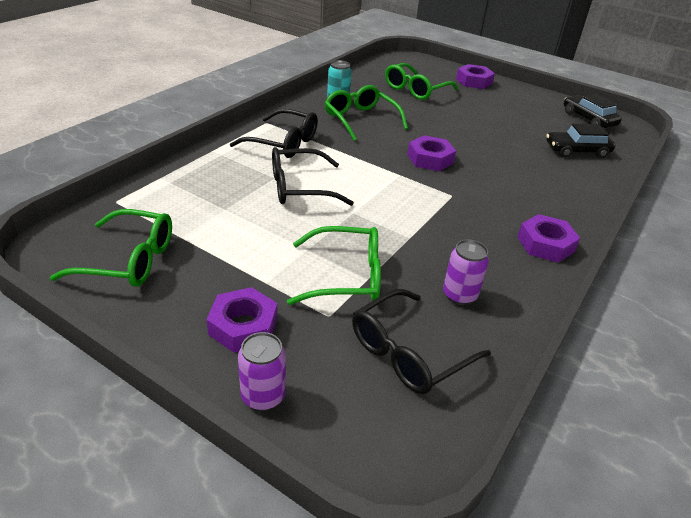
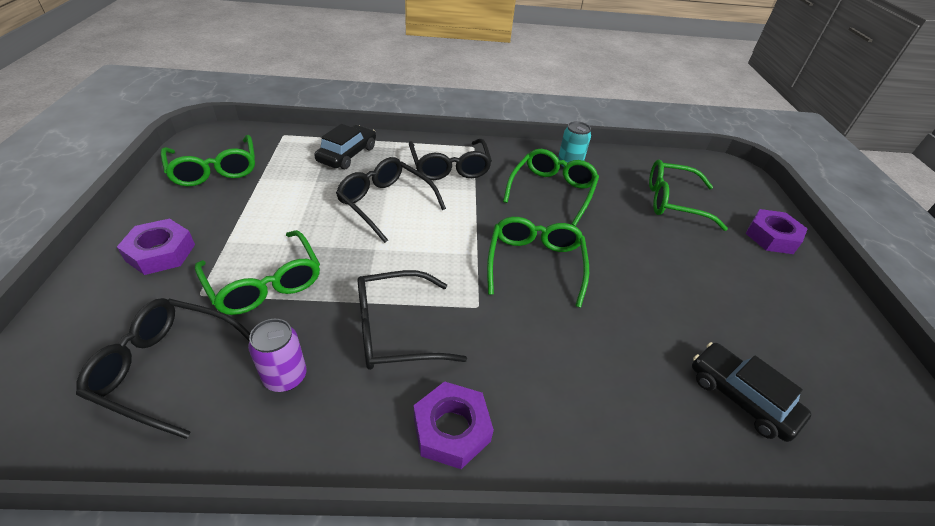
camera: 55 degrees right, 5 degrees up
(263, 396) = (75, 297): purple can -> none
(430, 159) = (535, 264): purple nut -> green glasses
(449, 234) = (395, 330): none -> black glasses
(588, 119) = (863, 385): black car -> black car (347, 154)

